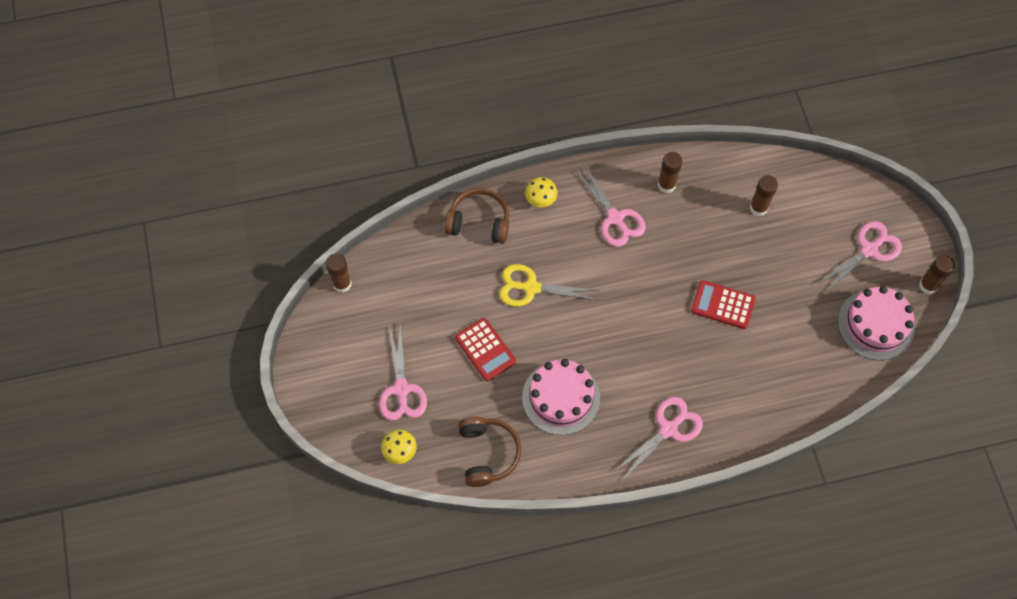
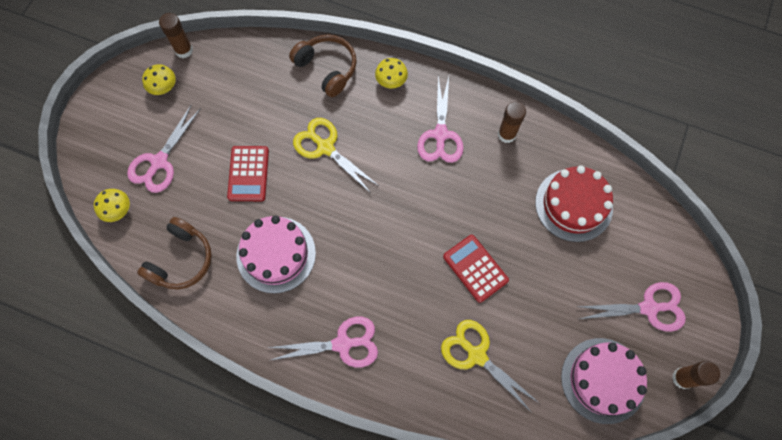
camera: 35 degrees right, 5 degrees up
(351, 326) = (163, 87): none -> yellow mushroom
(758, 208) = (573, 205): brown glue stick -> red cake
(773, 368) = (476, 355): none -> yellow scissors

